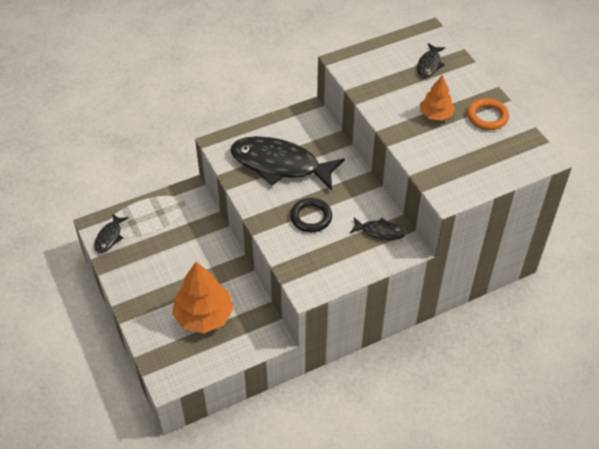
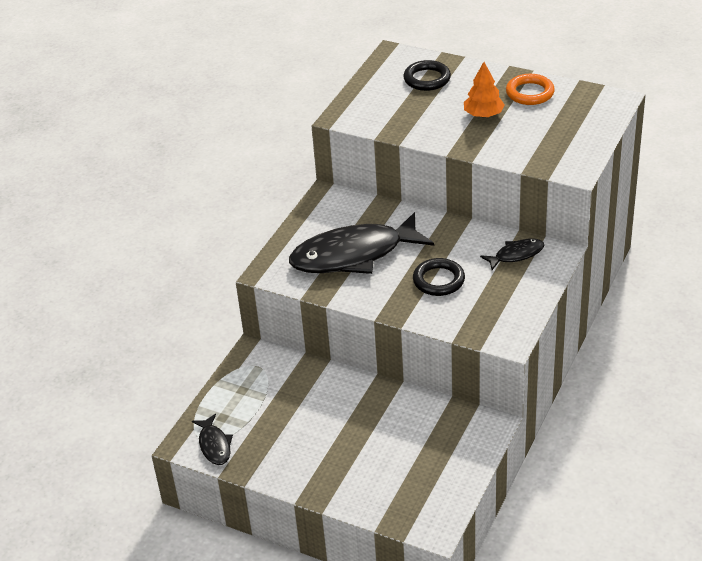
camera: 35 degrees left, 10 degrees down
(204, 316) = (401, 450): orange tree -> none
(429, 64) = (427, 79): black fish -> black ring

